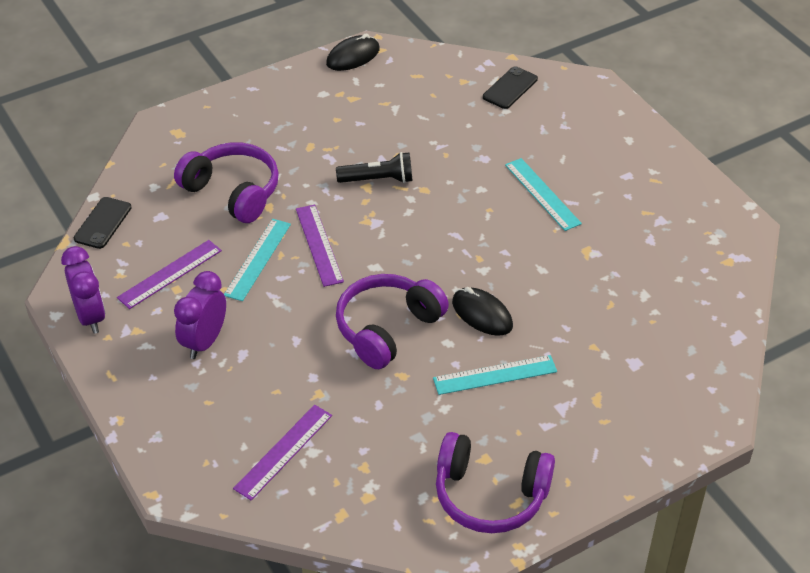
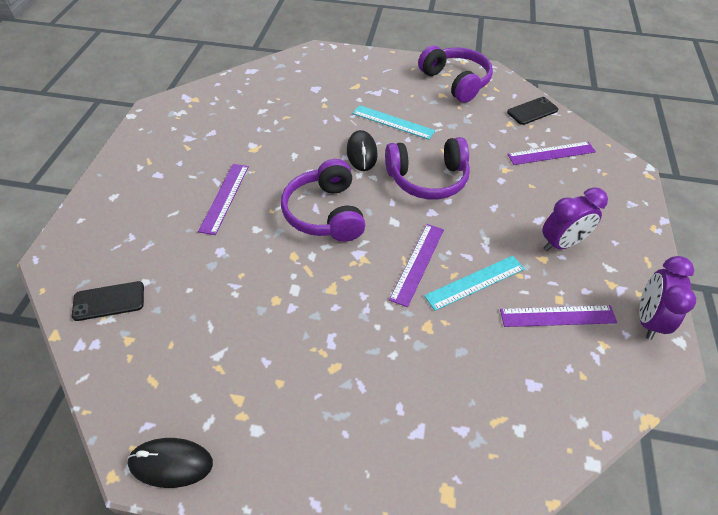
camera: 140 degrees left, 5 degrees up
(103, 223) = (596, 417): black phone -> black phone (532, 111)
(233, 192) = (446, 364): purple headphones -> purple headphones (325, 213)
(378, 180) = (317, 288): black flashlight -> none
(542, 194) = (224, 197): turquoise ruler -> purple ruler

